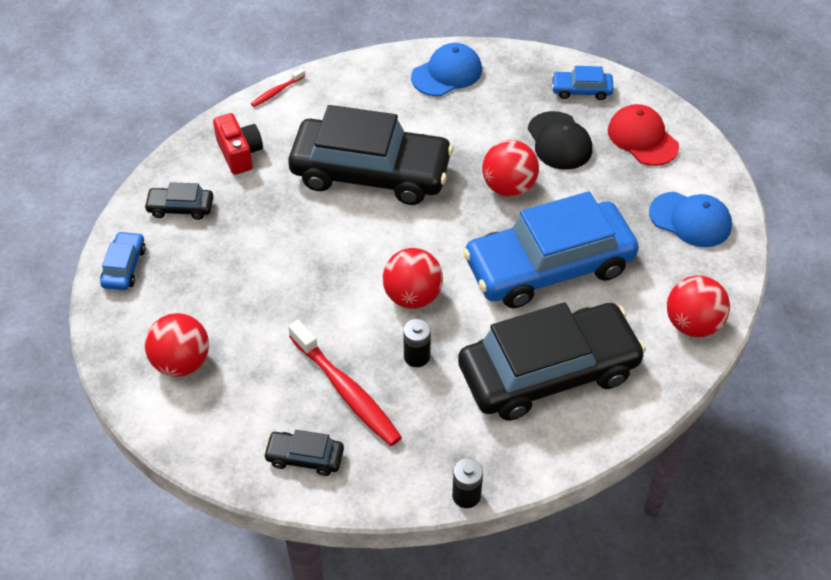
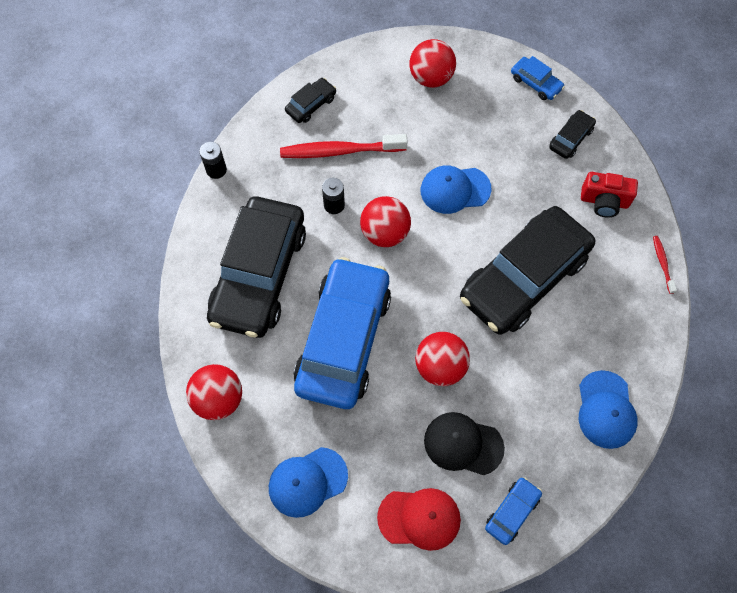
camera: 125 degrees right, 15 degrees up
(315, 267) = (455, 190): none -> blue cap

